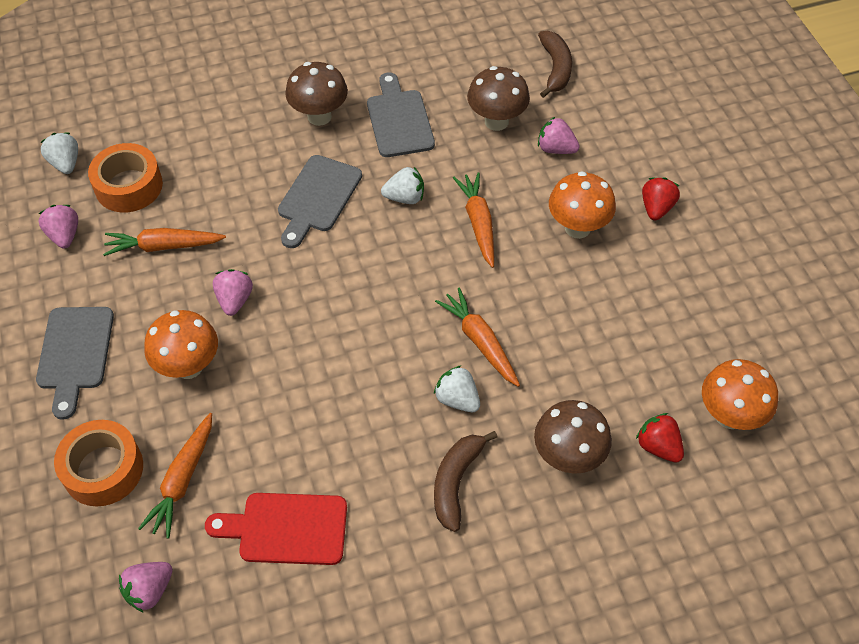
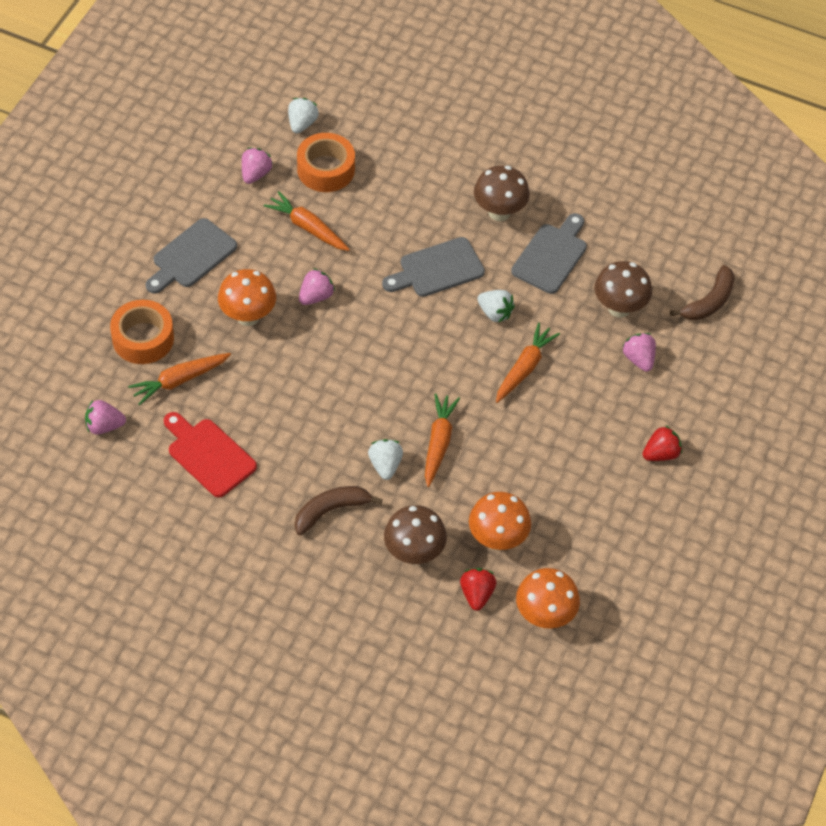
camera: 40 degrees right, 0 degrees up
(577, 228) = (588, 423): orange mushroom -> orange mushroom (497, 539)

